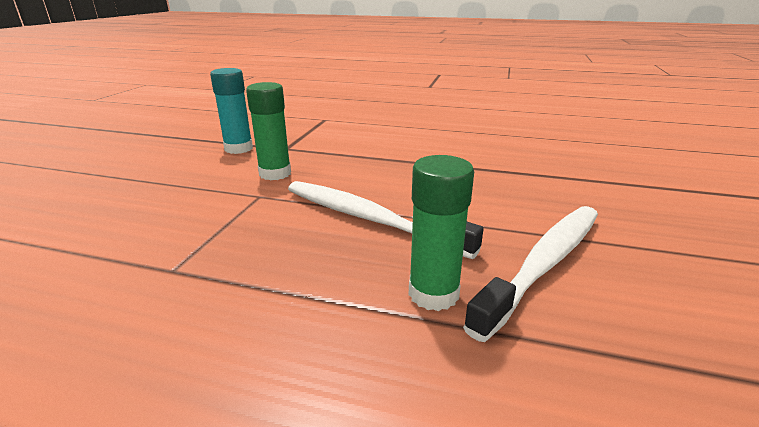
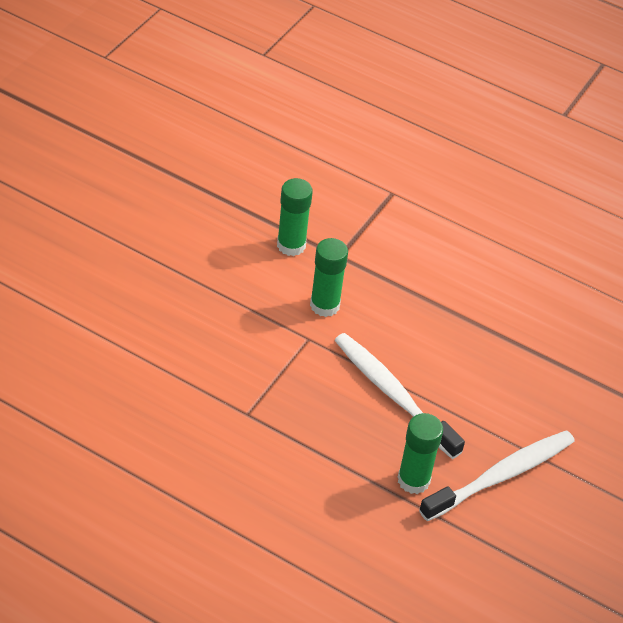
camera: 10 degrees right, 20 degrees up
(238, 149) = (291, 245): turquoise glue stick -> green glue stick

